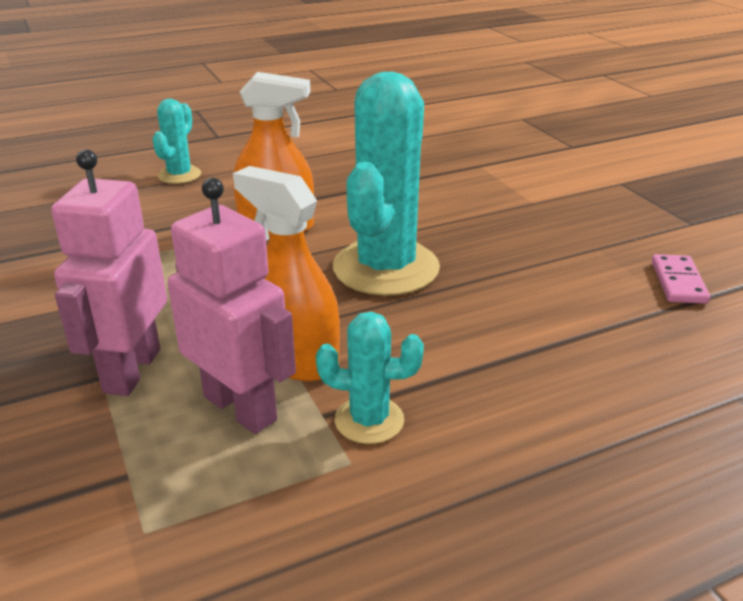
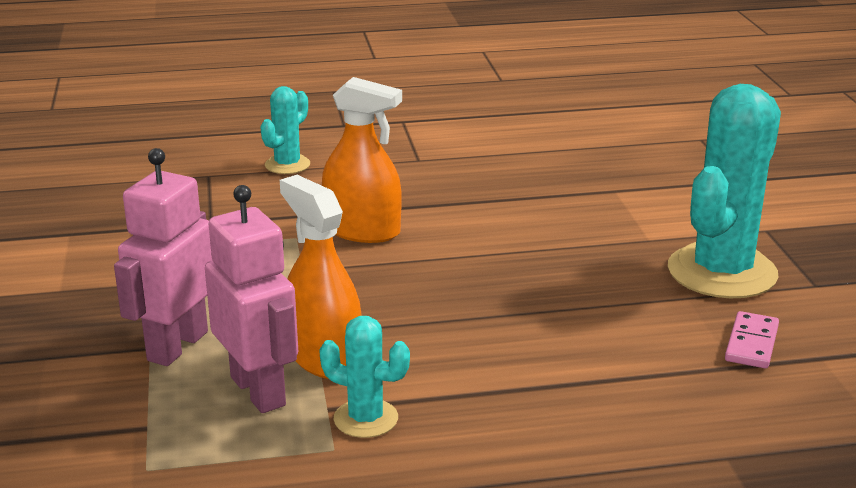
camera: 15 degrees right, 5 degrees down
(386, 268) = (451, 287): turquoise cactus -> turquoise cactus (722, 272)

